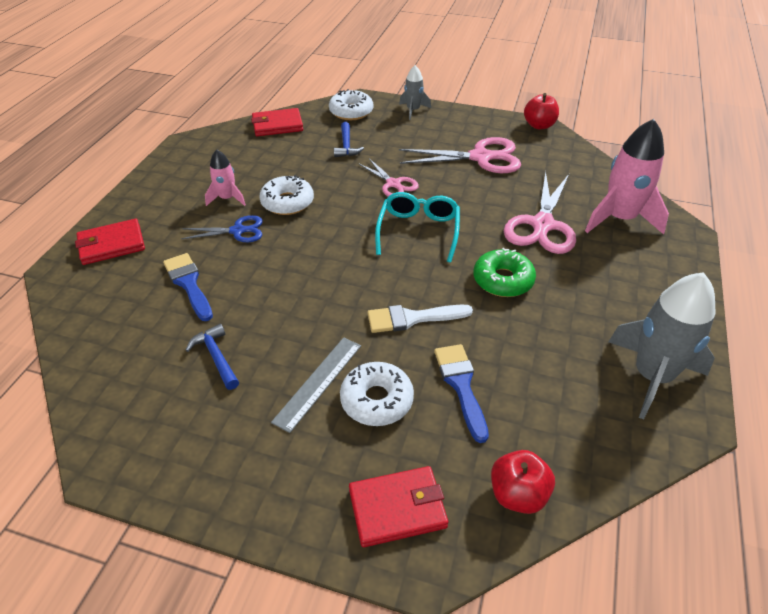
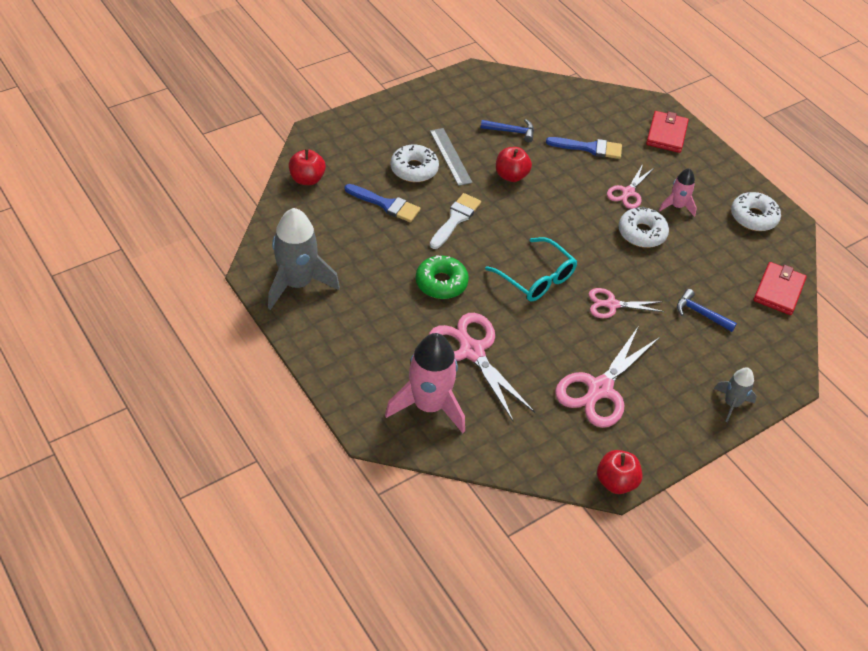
camera: 125 degrees right, 5 degrees up
(237, 231) = (628, 192): blue scissors -> pink scissors
(298, 316) = (511, 176): none -> red apple
(351, 112) = (766, 355): white donut -> white donut (753, 217)
(397, 508) = (349, 140): red wallet -> none

